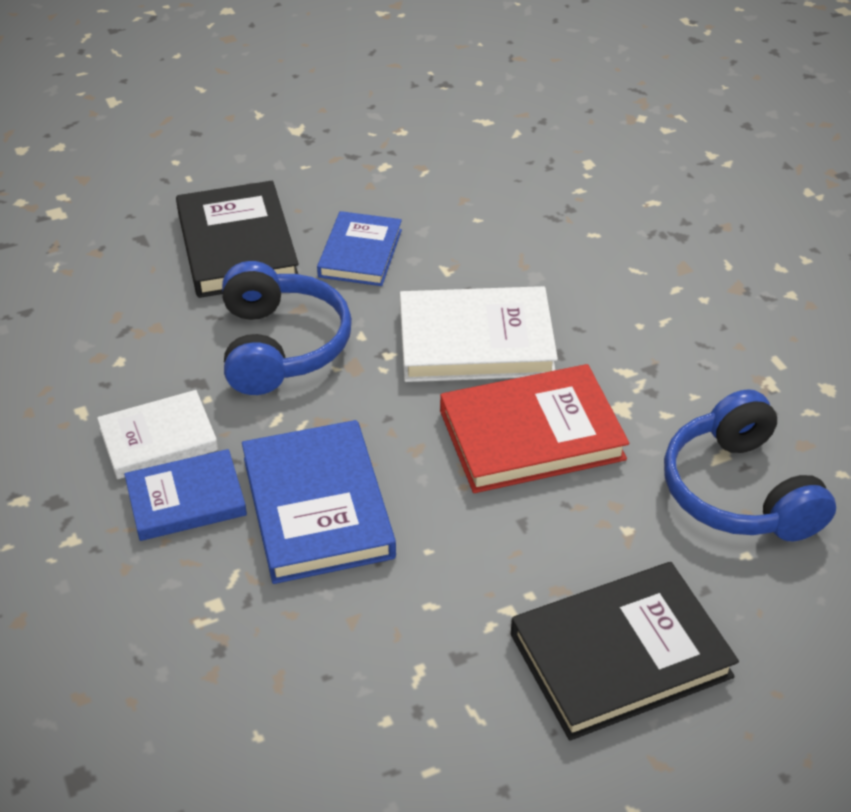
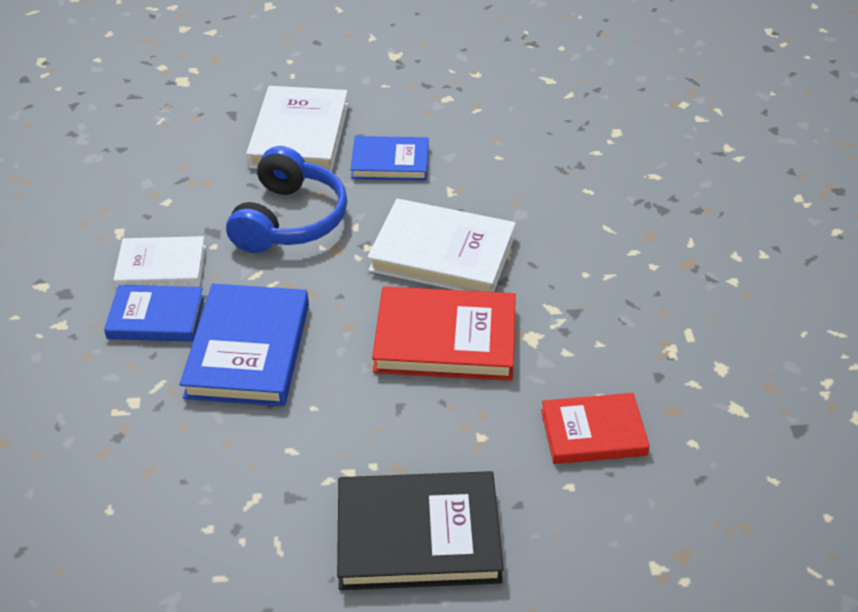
camera: 20 degrees right, 0 degrees up
(237, 246) = (300, 135): black book -> white book
(360, 253) = (390, 162): blue book -> blue book turned 60 degrees clockwise
(739, 491) = (593, 432): blue headphones -> red book

